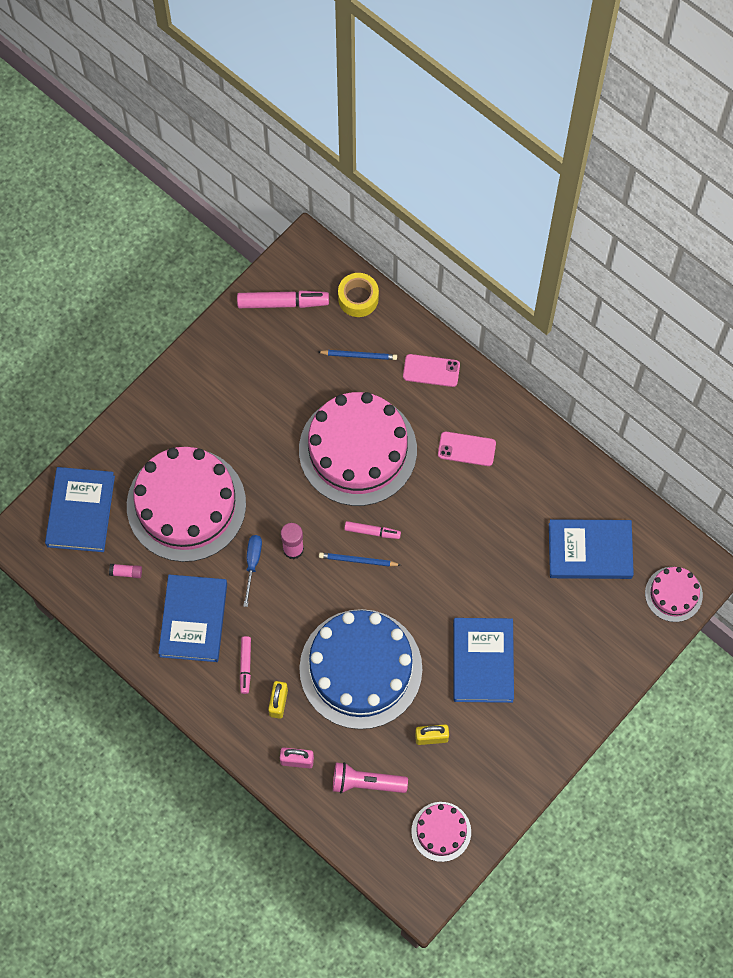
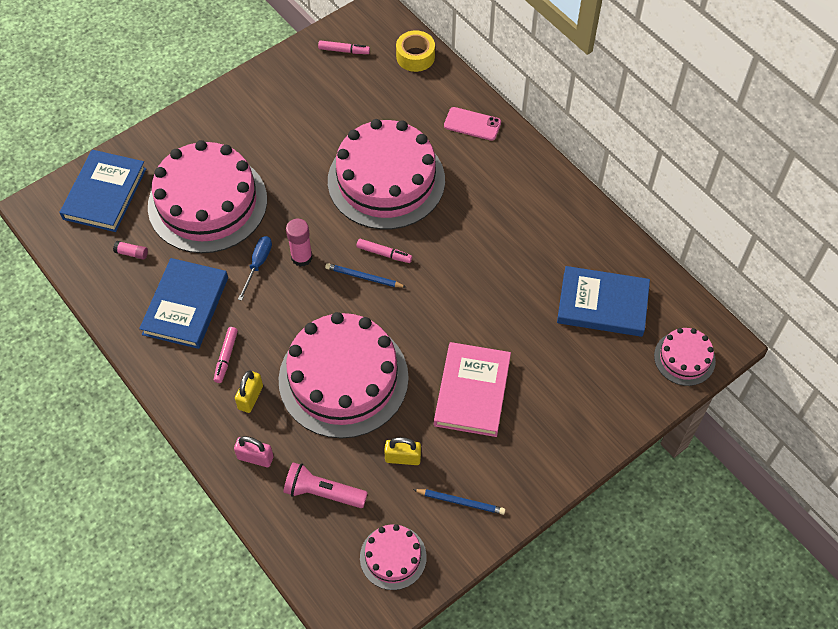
camera: 10 degrees right, 10 degrees down
(283, 303) = (344, 51): pink marker -> pink marker, size x0.59
(359, 355) = (405, 102): blue pencil -> blue pencil (460, 502)
(360, 669) = (343, 378): blue cake -> pink cake
(466, 449) = (493, 195): pink phone -> none
(483, 661) = (472, 391): blue book -> pink book

